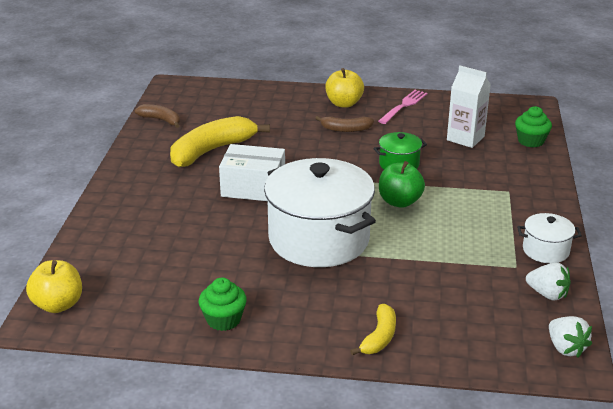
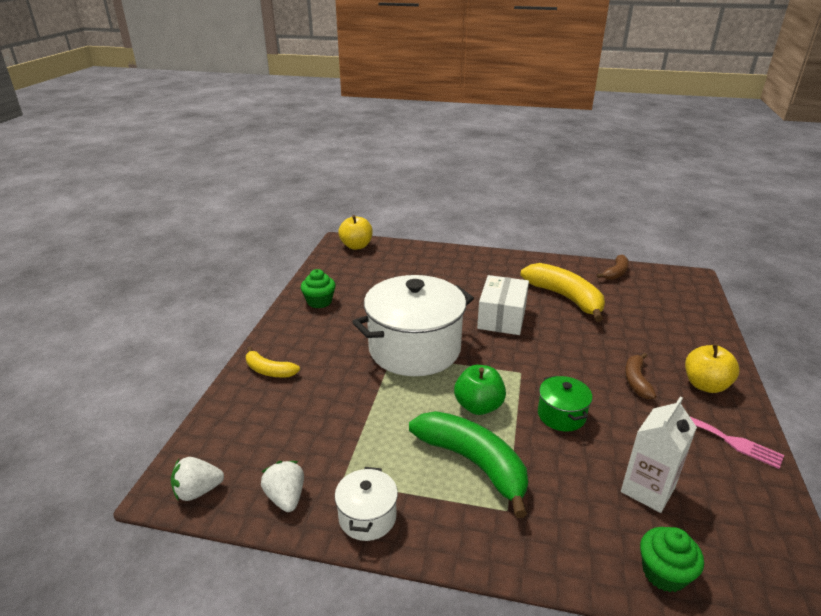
camera: 95 degrees right, 0 degrees up
(469, 204) = (473, 463): none -> green banana
(547, 294) = (286, 497): white strawberry -> white strawberry turned 120 degrees clockwise

